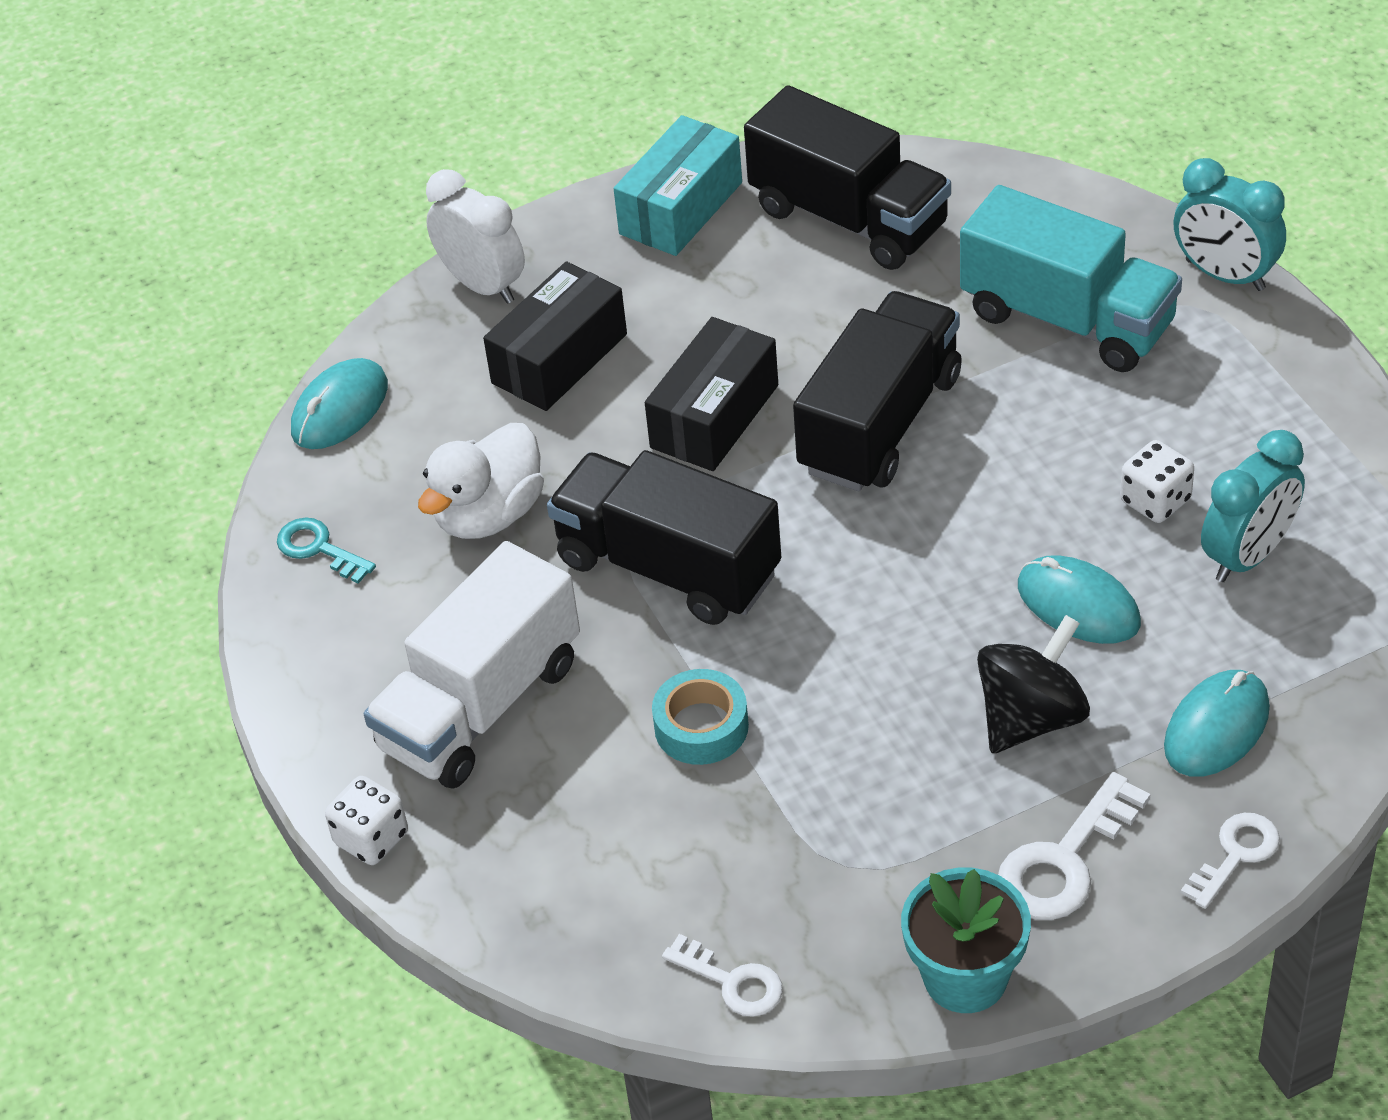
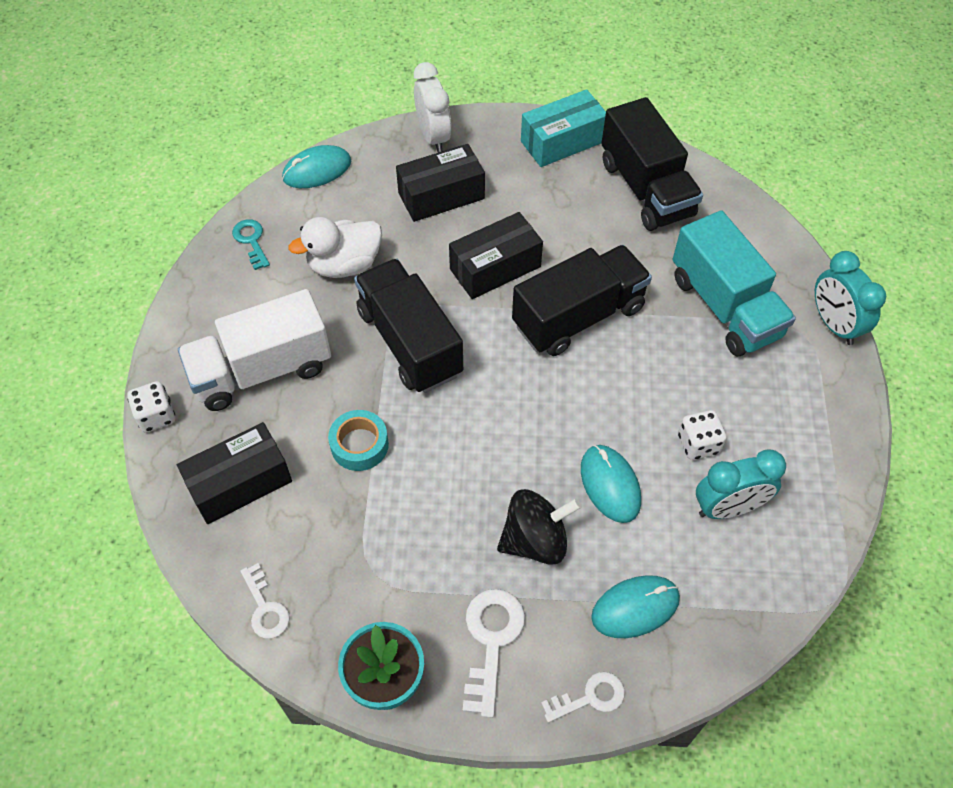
camera: 25 degrees right, 10 degrees up
(569, 857) = (240, 483): none -> black box
(1065, 860) = (491, 641): white key -> white key turned 120 degrees clockwise

